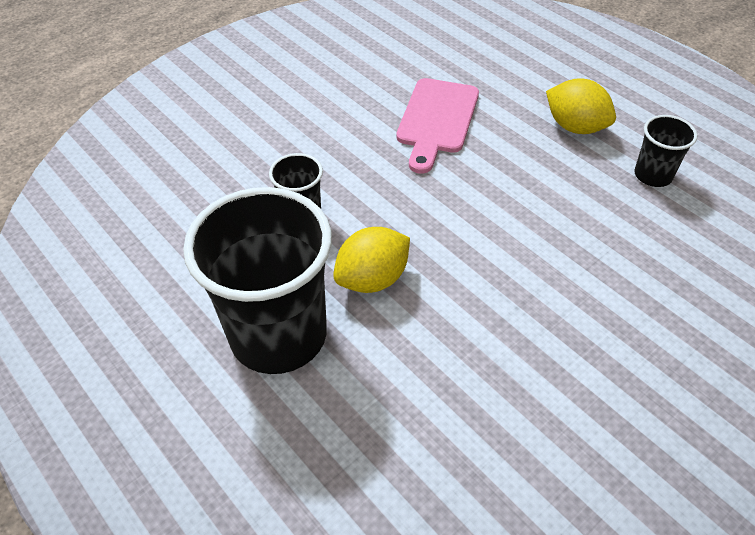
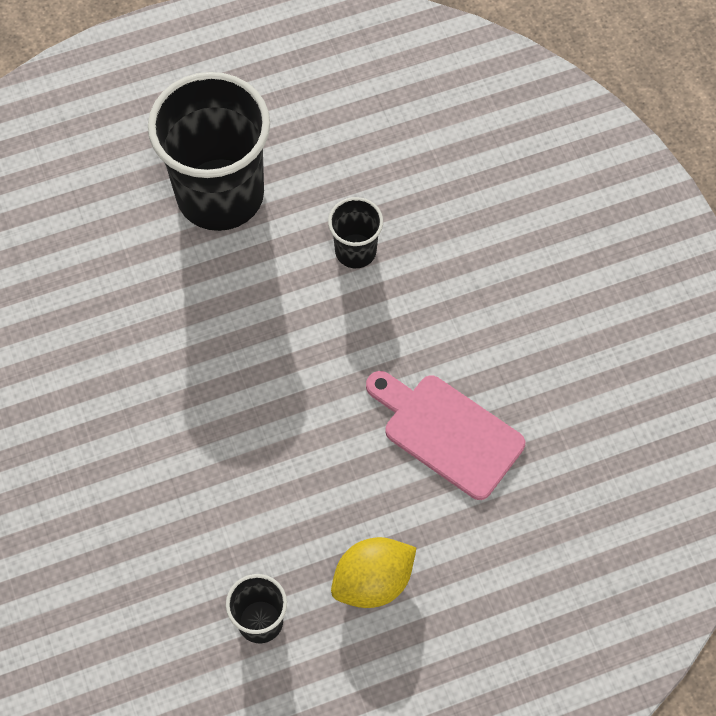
camera: 110 degrees right, 15 degrees up
(372, 279) = (246, 286): yellow lemon -> none

